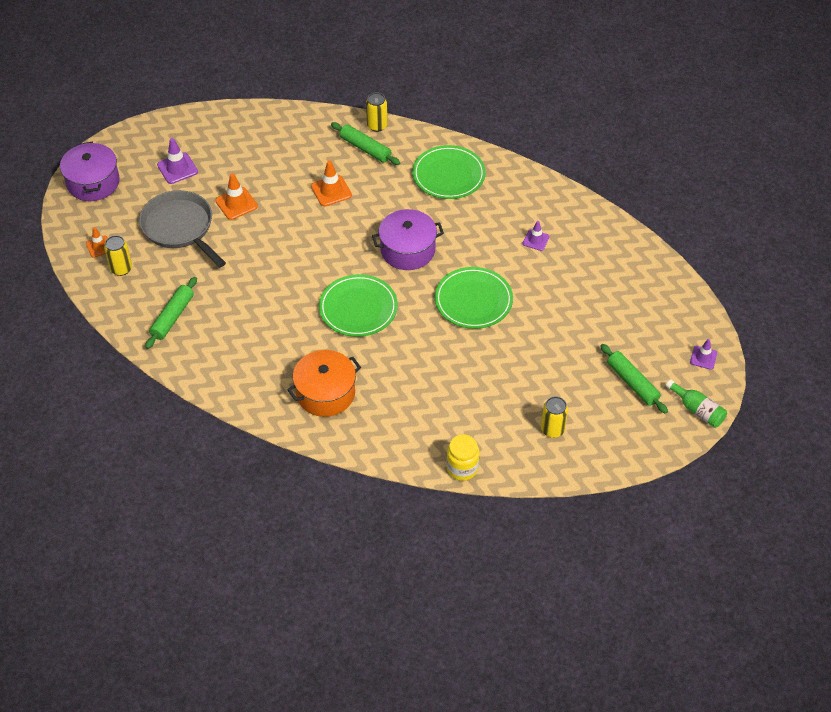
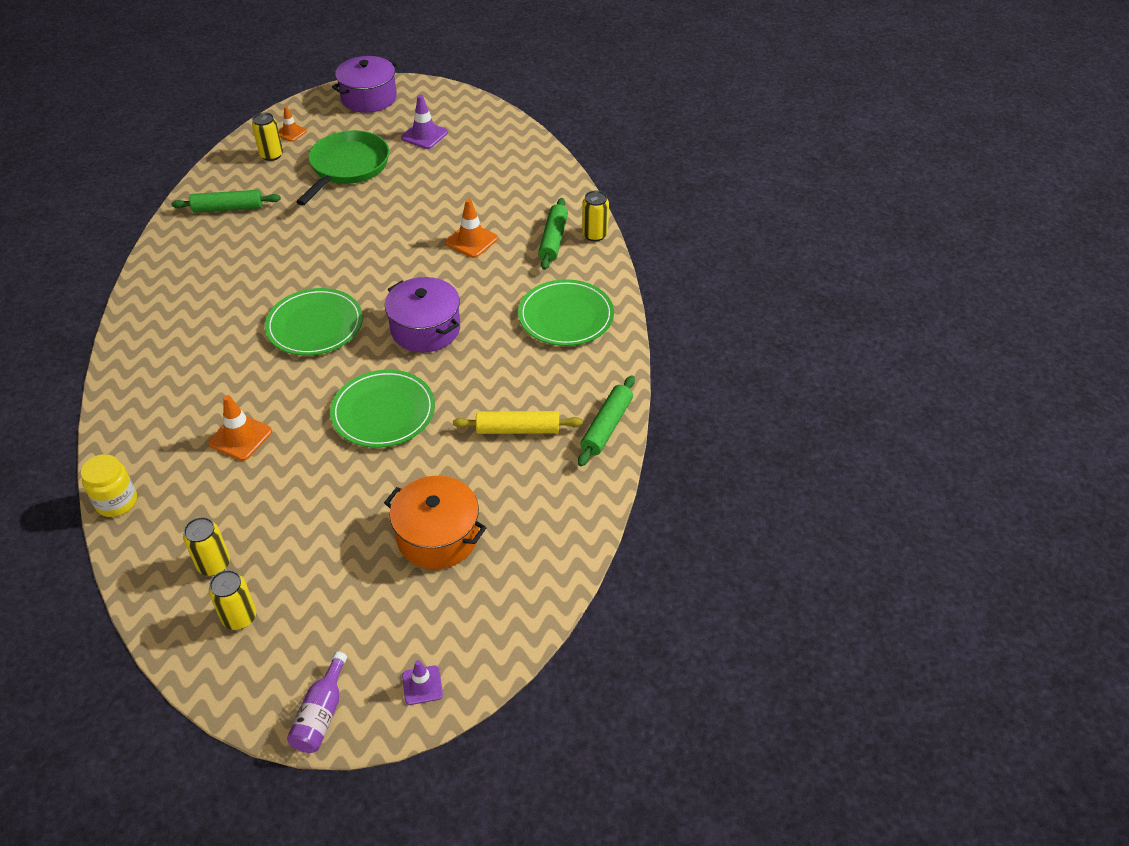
camera: 60 degrees right, 5 degrees down
(180, 228) = (347, 167): grey pan -> green pan
(236, 203) = (405, 187): orange traffic cone -> orange traffic cone (240, 437)
(325, 393) = (179, 348): orange pot -> orange pot (438, 536)
(535, 240) = (518, 429): purple traffic cone -> yellow rolling pin
(604, 428) = (239, 617): none -> yellow can
(632, 383) = (333, 619): green rolling pin -> green rolling pin (606, 426)
(697, 410) = (321, 714): green bottle -> purple bottle

